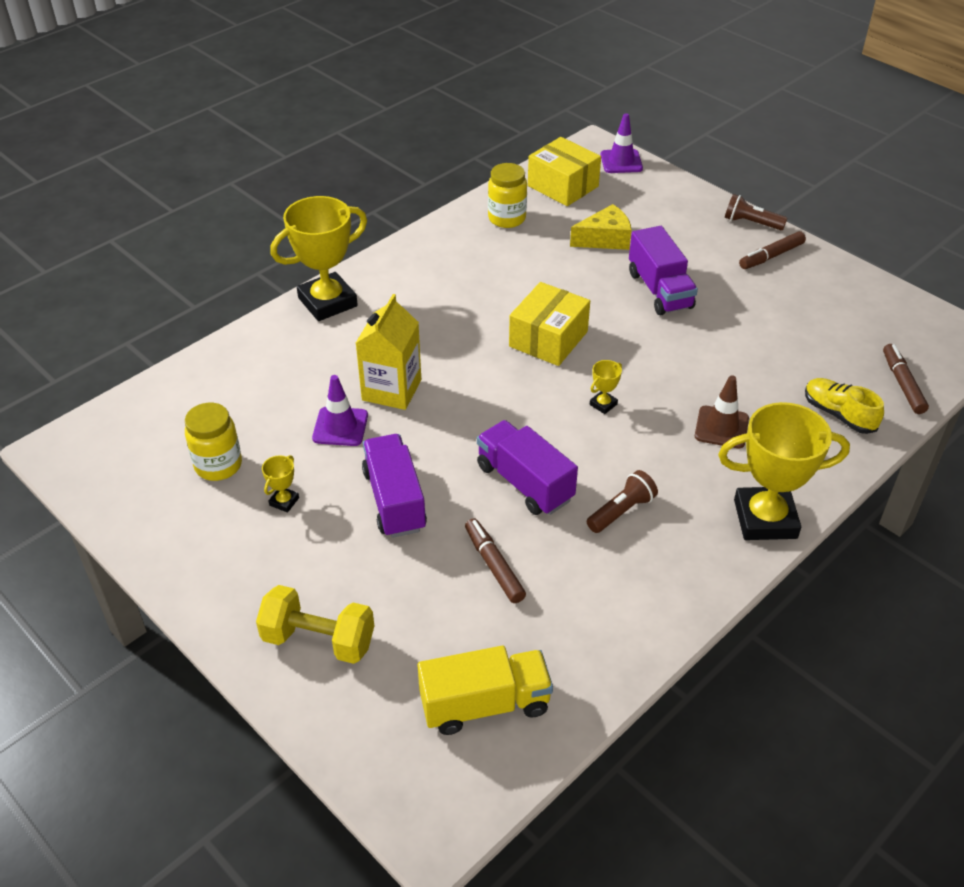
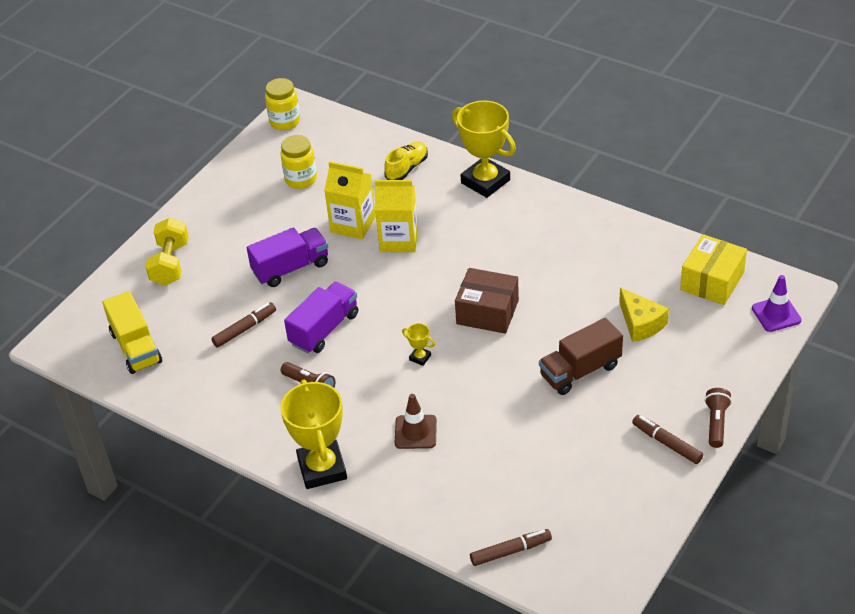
camera: 80 degrees right, 0 degrees up
(284, 501) = (277, 218): yellow trophy -> none
(340, 427) = (353, 224): purple traffic cone -> yellow carton
(507, 218) = (642, 255): yellow jar -> yellow jar (285, 121)
(548, 339) = (487, 312): yellow box -> brown box
(659, 290) = (580, 371): purple truck -> brown truck
(838, 414) = (455, 507): yellow shoe -> yellow shoe (407, 168)

